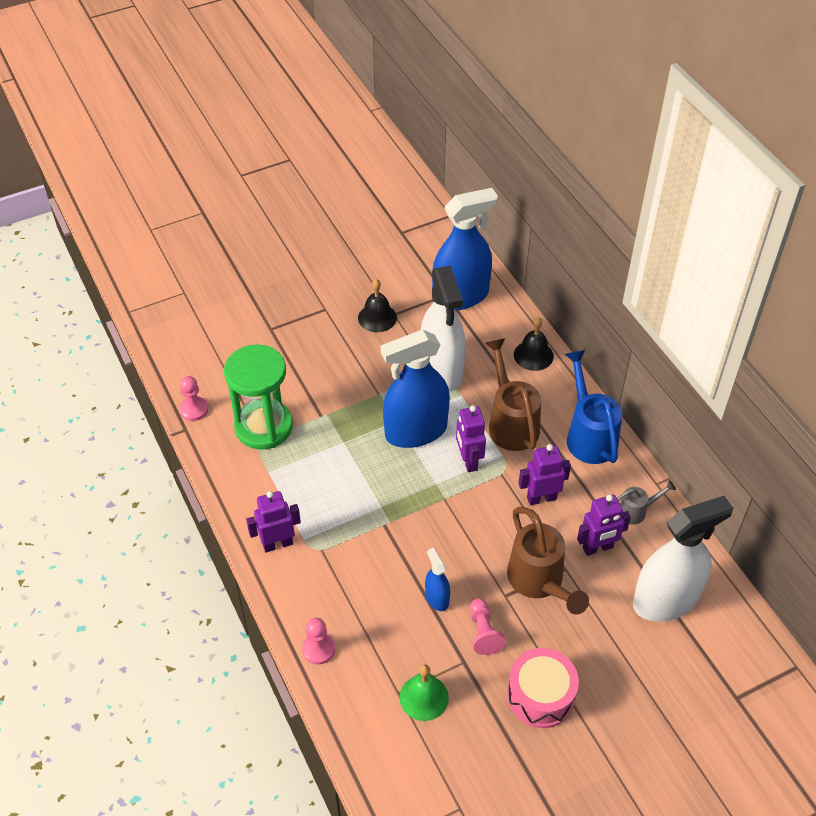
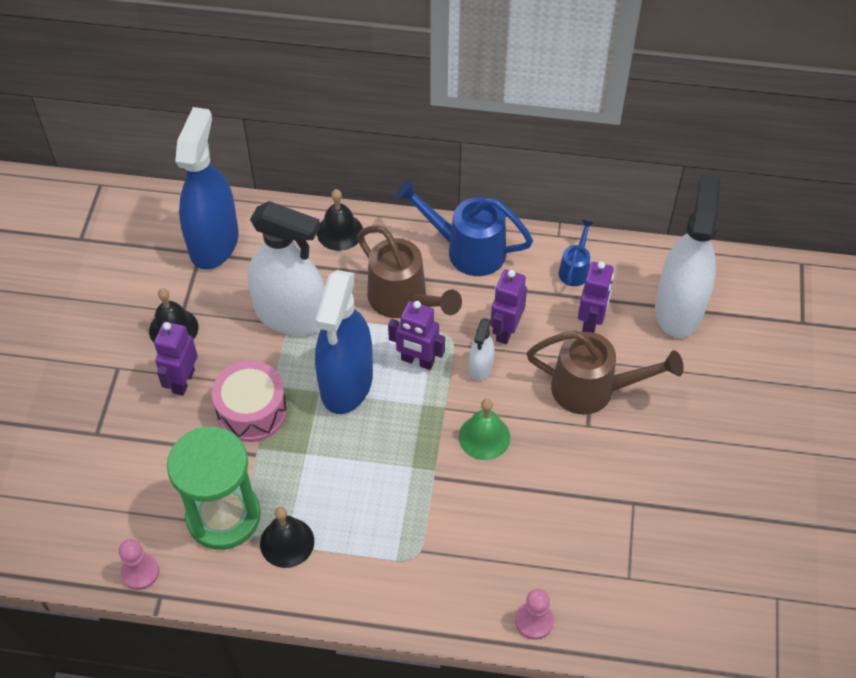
camera: 55 degrees left, 5 degrees up
(271, 471) = (287, 542): none -> black bell
(277, 544) = (383, 588): purple robot -> purple robot (183, 381)
(424, 697) = (648, 559): green bell -> green bell (484, 437)
(437, 598) = (550, 483): blue spray bottle -> none
(483, 632) = (613, 467): pink pawn -> none
(497, 500) = (481, 367): none -> white spray bottle
(511, 423) = (403, 300): brown watering can -> brown watering can turned 150 degrees counterclockwise
(540, 696) = (708, 463): pink drum -> pink drum (252, 411)
(636, 511) = (575, 269): grey watering can -> blue watering can

